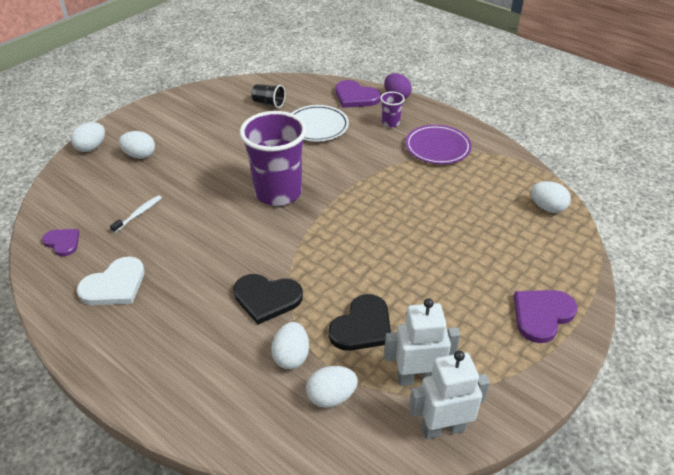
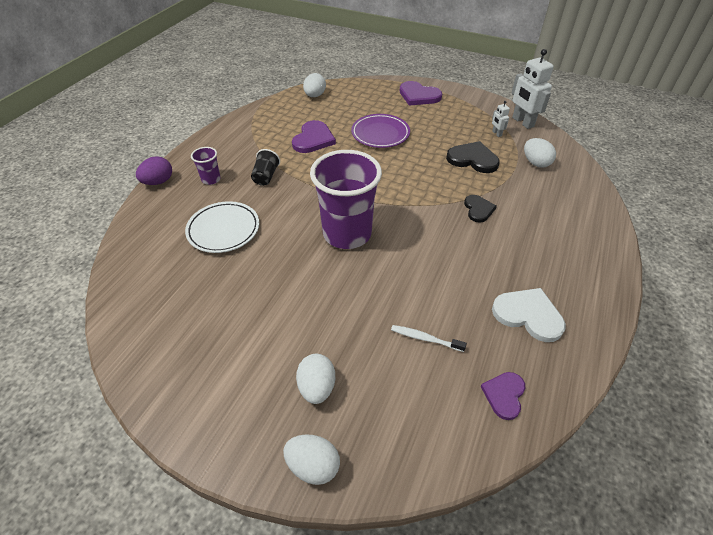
camera: 105 degrees left, 5 degrees up
(267, 298) = (478, 209): black heart -> black heart, size x0.63
(269, 103) = (173, 284): black cup -> black cup (266, 176)
(291, 356) = (520, 185): white egg -> none
(355, 96) = (157, 211): purple heart -> purple heart (313, 139)
(417, 377) = (496, 133): white robot -> white robot, size x0.48
(437, 148) = (249, 148): purple plate -> purple plate (380, 134)

